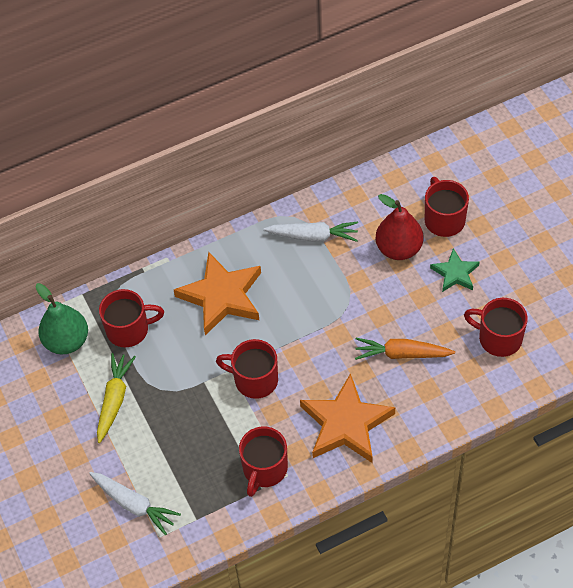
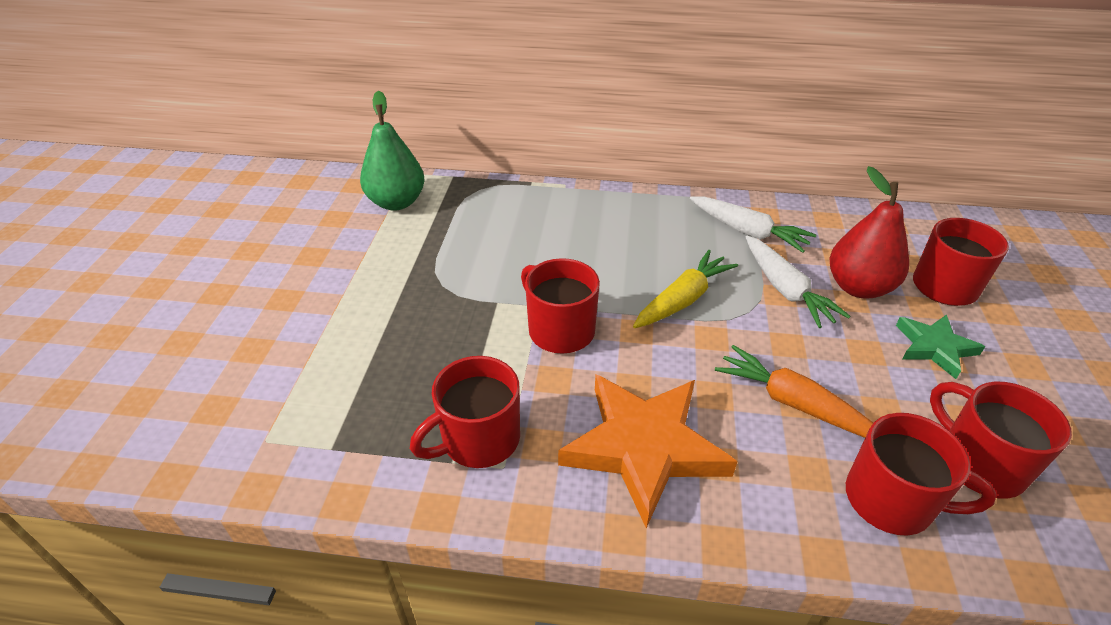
camera: 30 degrees right, 15 degrees down
(114, 399) = (384, 270): yellow carrot -> yellow carrot (683, 299)
(129, 330) = (466, 220): red mug -> red mug (891, 500)
(134, 505) = (282, 384): white carrot -> white carrot (786, 290)
(221, 296) = (593, 237): orange star -> none

